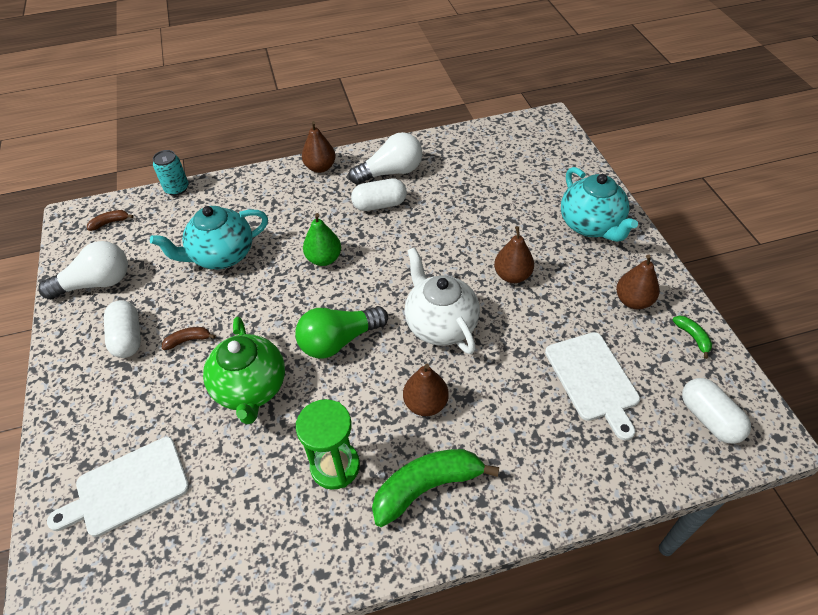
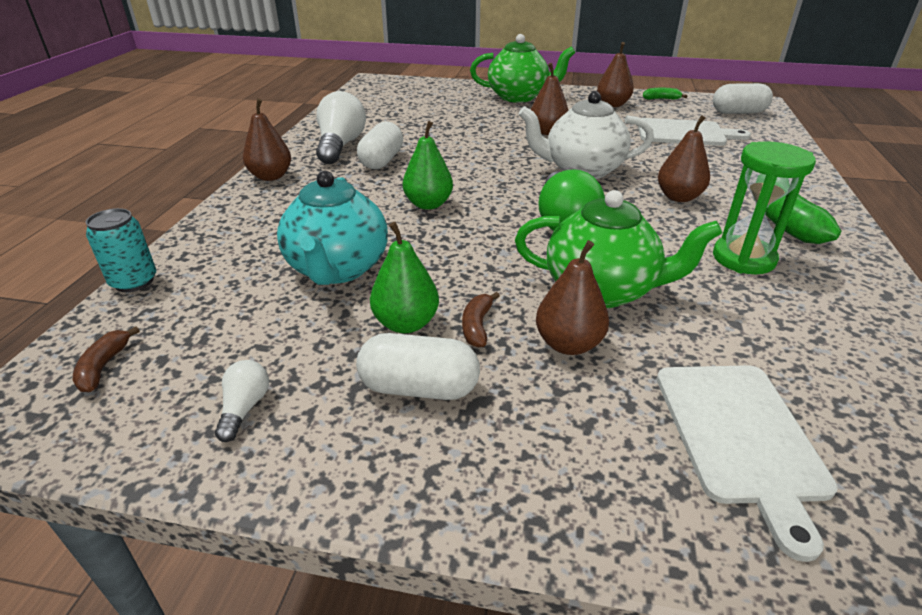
camera: 65 degrees left, 15 degrees down
(96, 283) = (245, 408): white light bulb -> white light bulb, size x0.47
(179, 309) = (406, 323): none -> green pear
(185, 388) = (568, 344): none -> brown pear
(591, 225) = (519, 97): turquoise teapot -> green teapot

